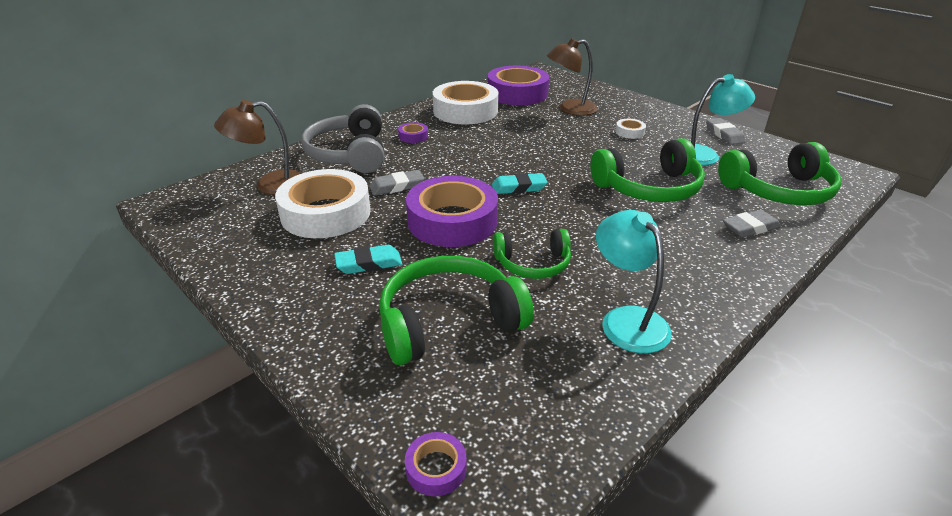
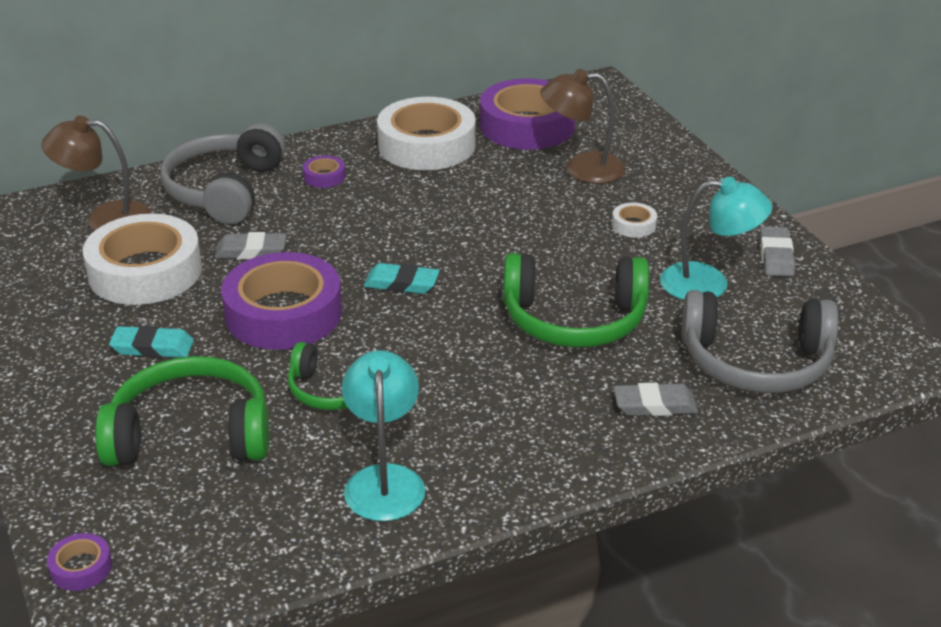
camera: 20 degrees right, 0 degrees up
(778, 191) = (756, 362): green headphones -> grey headphones

